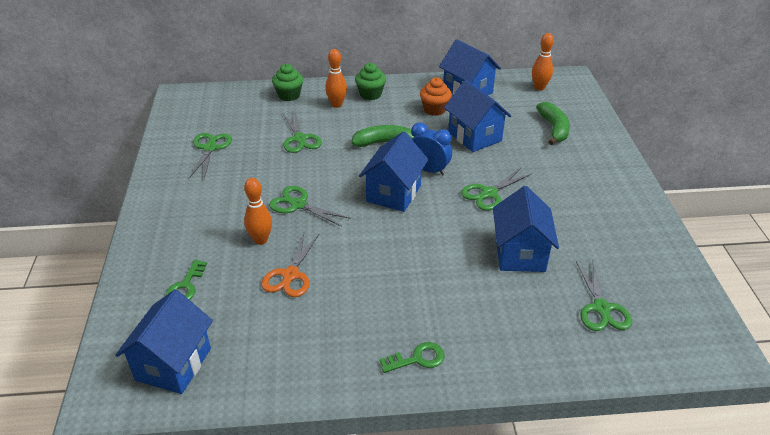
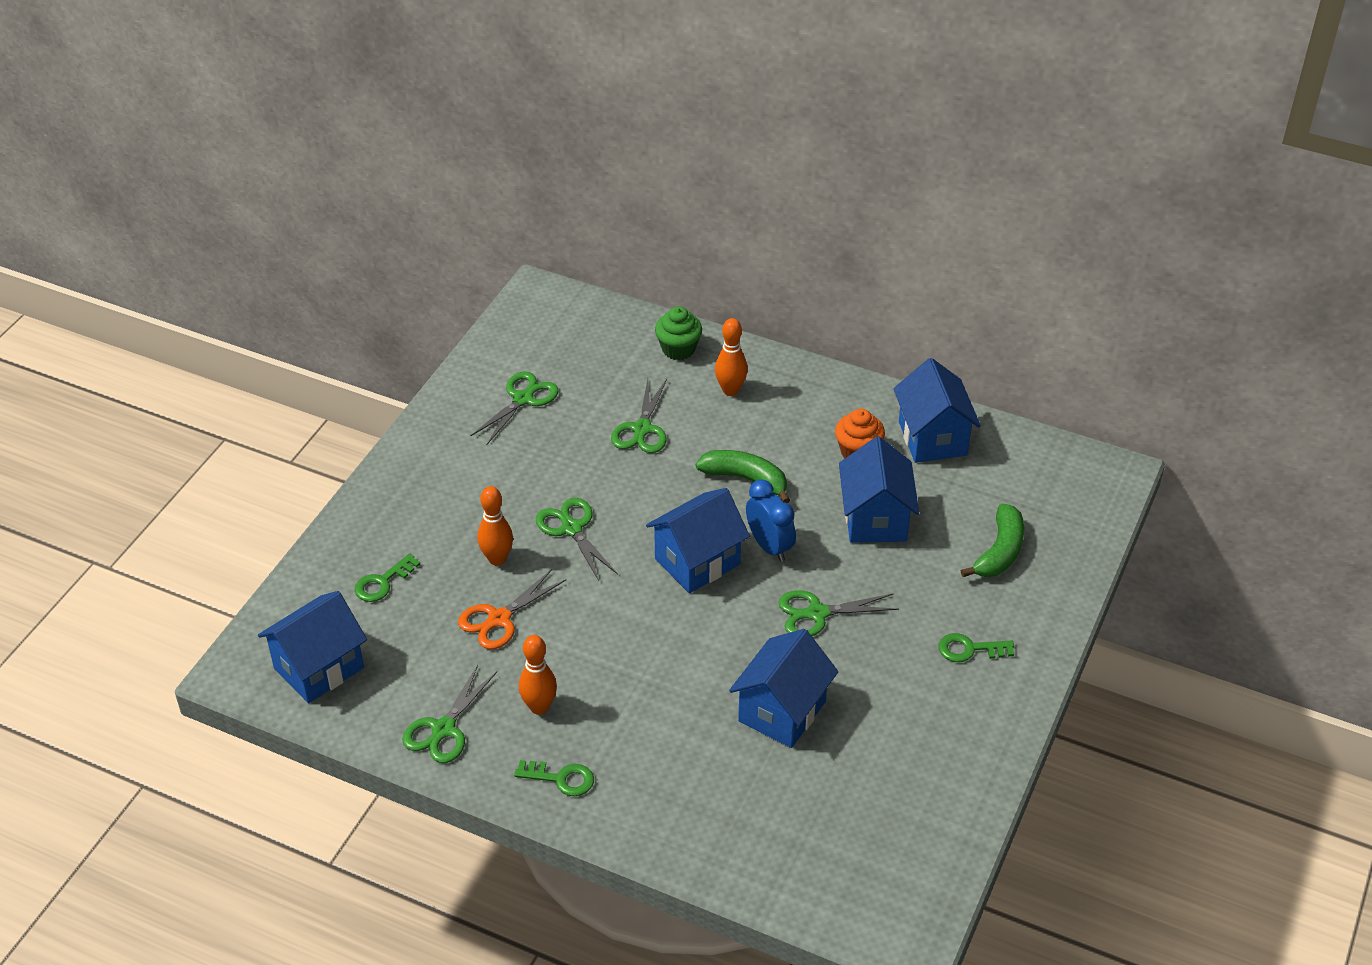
camera: 30 degrees right, 5 degrees up
(370, 94) = (789, 390): green cupcake -> none
(539, 87) = (1046, 473): orange bowling pin -> orange bowling pin (539, 707)
(587, 179) = (969, 649): none -> green key
(601, 308) = (815, 821): green scissors -> green scissors (443, 729)

